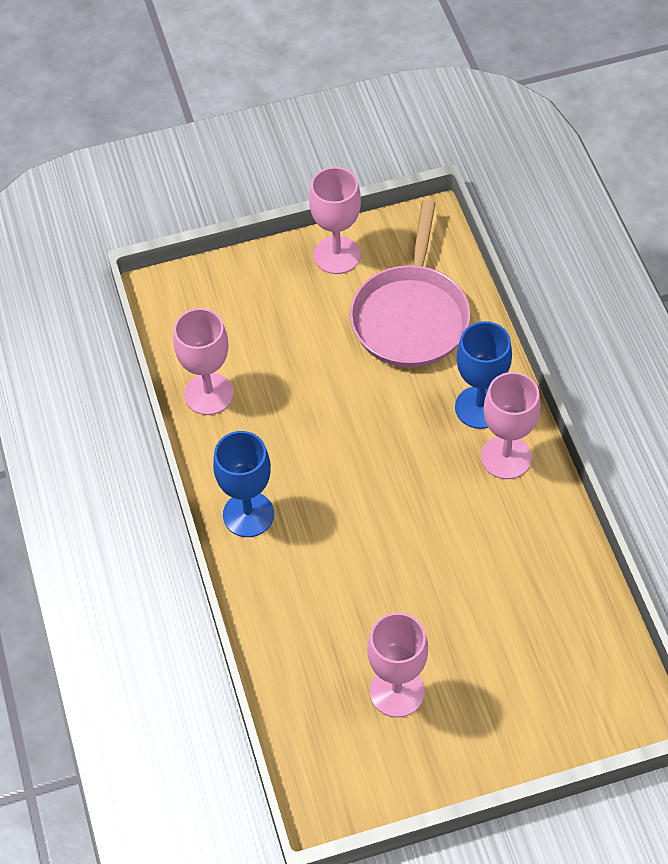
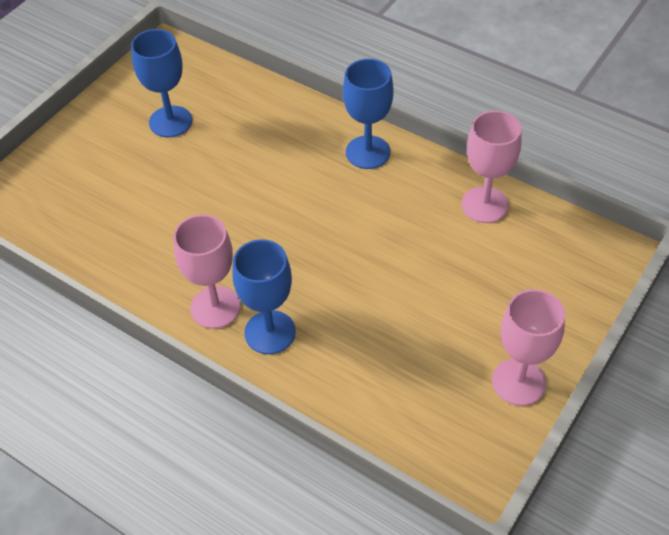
camera: 140 degrees right, 5 degrees down
(397, 691) = (170, 122): pink goblet -> blue goblet
(411, 316) = (398, 370): pink pan -> none

